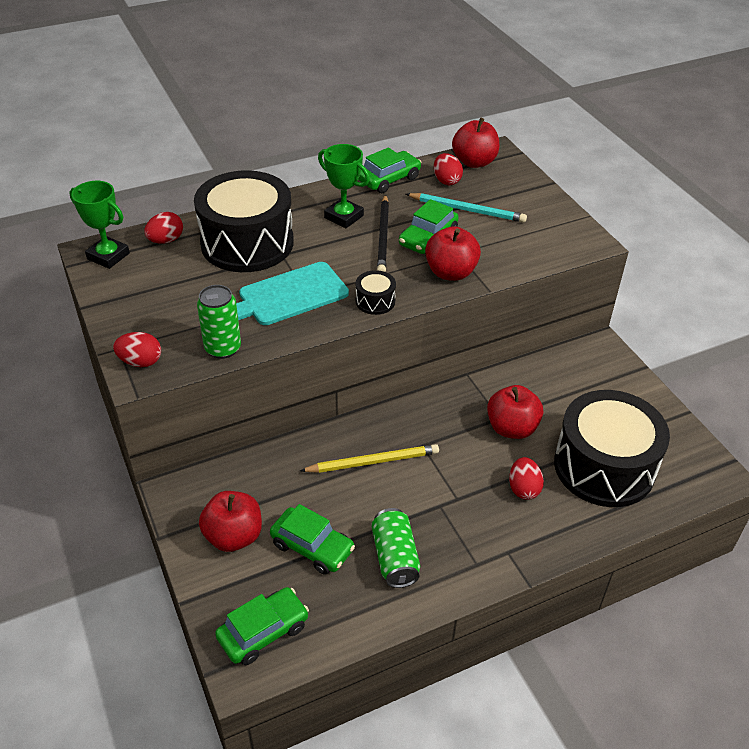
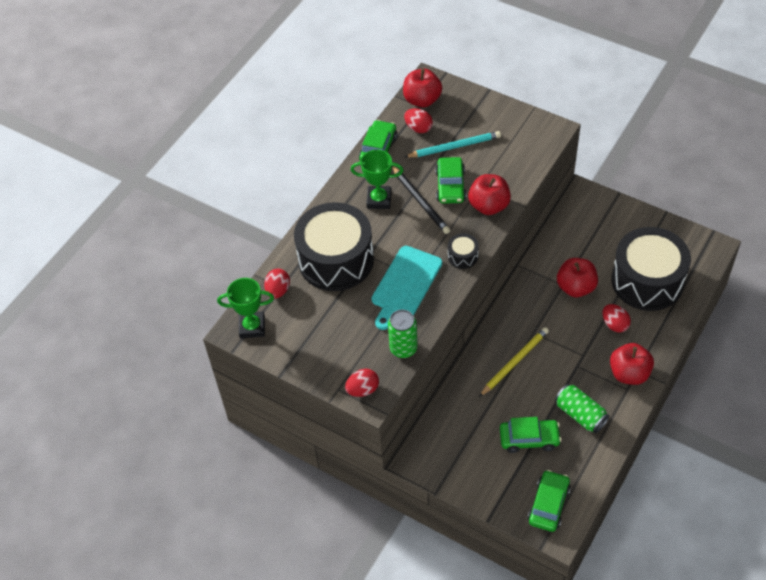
camera: 30 degrees left, 10 degrees up
(234, 536) = (478, 463): red apple -> red apple (629, 373)

